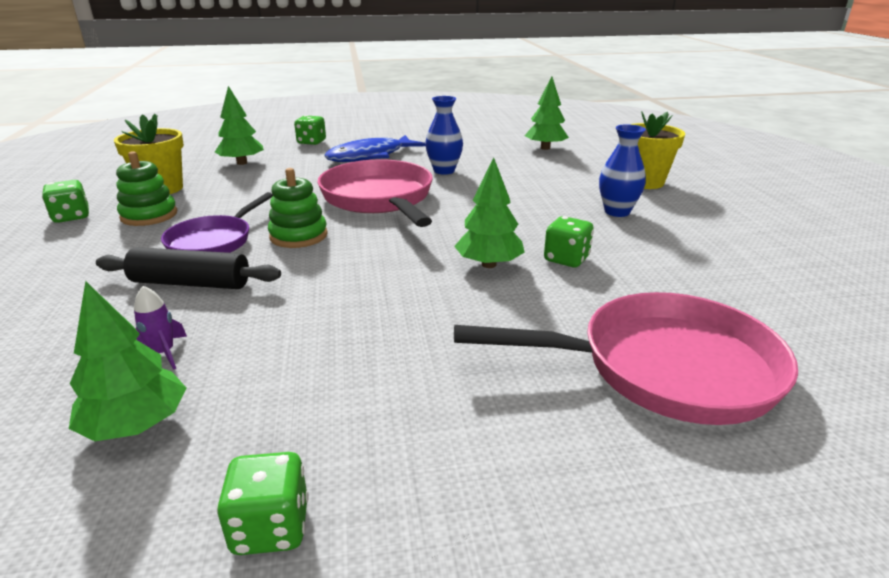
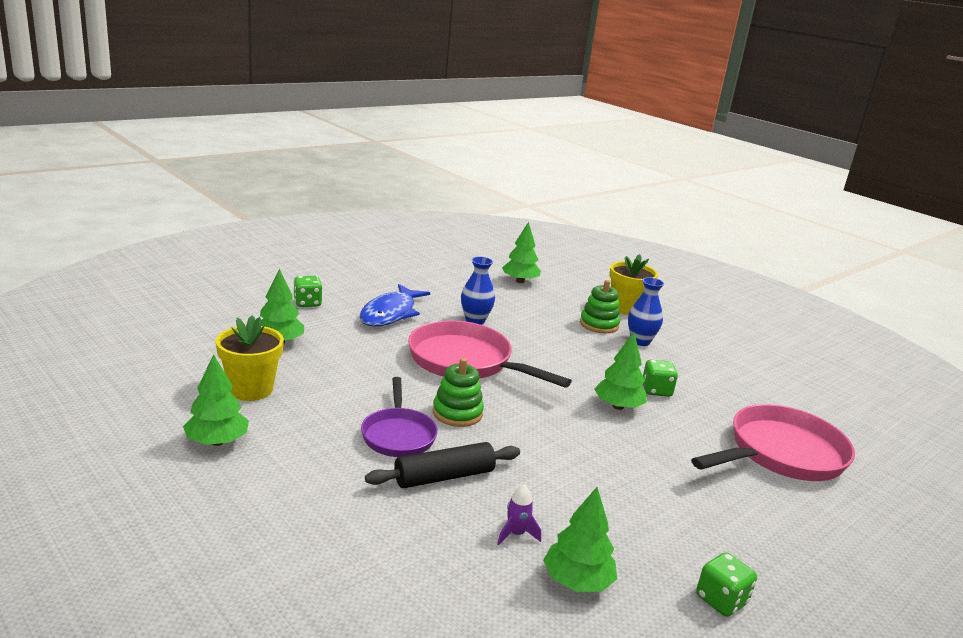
camera: 35 degrees left, 5 degrees down
(71, 217) = (217, 441): green dice -> green tree
(149, 215) = (293, 422): green stacking toy -> green stacking toy (599, 324)

